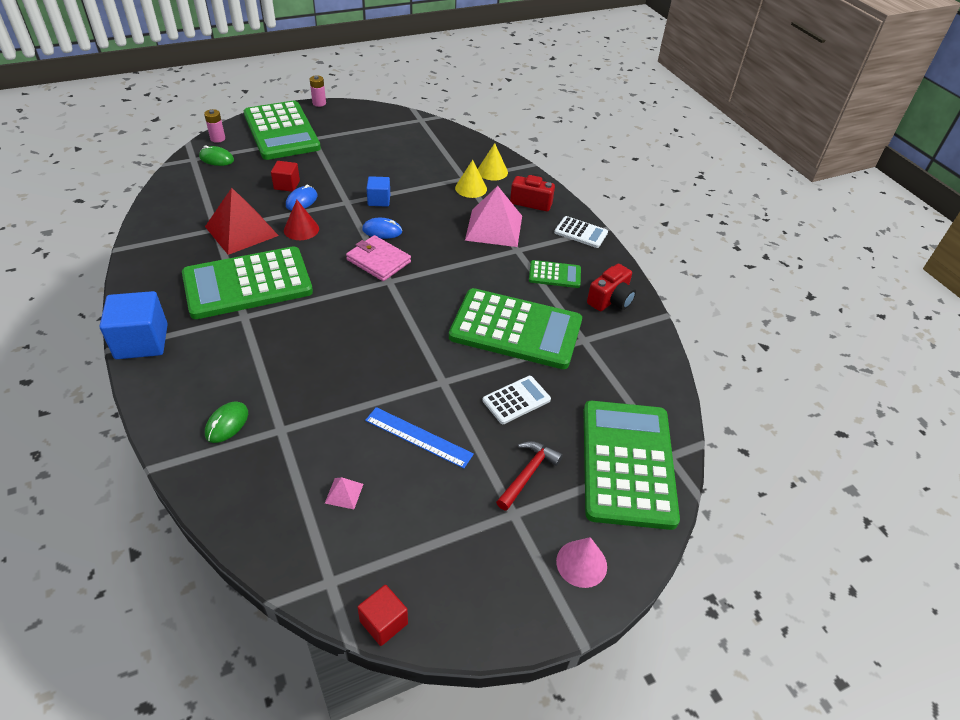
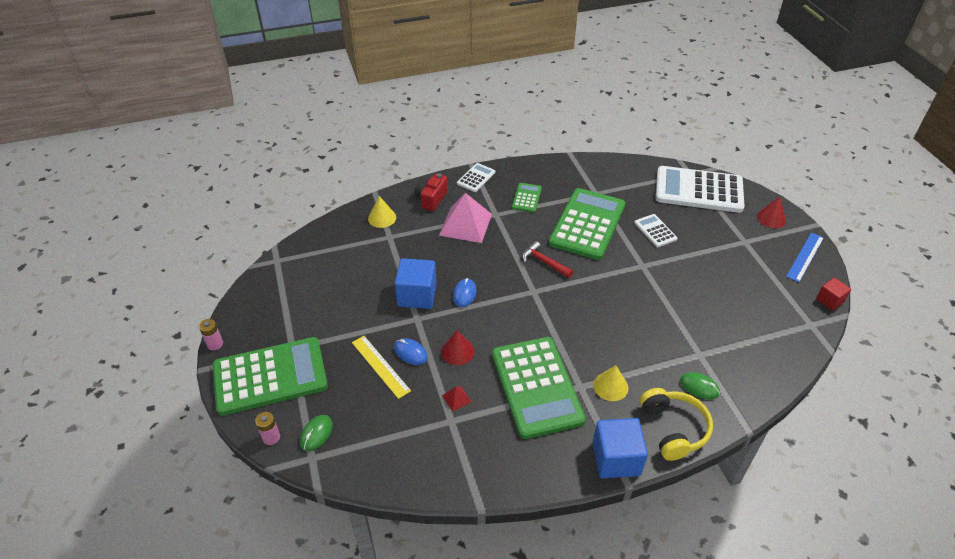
camera: 80 degrees left, 0 degrees up
(169, 393) = (673, 429): none -> yellow headphones
(241, 231) = (456, 398): red pyramid -> red pyramid, size x0.41
(287, 185) = (380, 366): red cube -> yellow ruler
(344, 493) = (747, 318): pink pyramid -> none
(378, 261) = (507, 297): pink wallet -> none
(379, 200) = (417, 295): blue cube -> blue cube, size x1.74
(418, 437) = (694, 280): blue ruler -> blue ruler (805, 257)
(471, 188) = (406, 233): yellow cone -> yellow cone (610, 386)
(528, 473) = (714, 232): red hammer -> red hammer (544, 262)
(581, 563) = (771, 218): pink cone -> red cone
(610, 300) = (554, 175): red camera -> none
(627, 463) = (698, 190): green calculator -> white calculator

